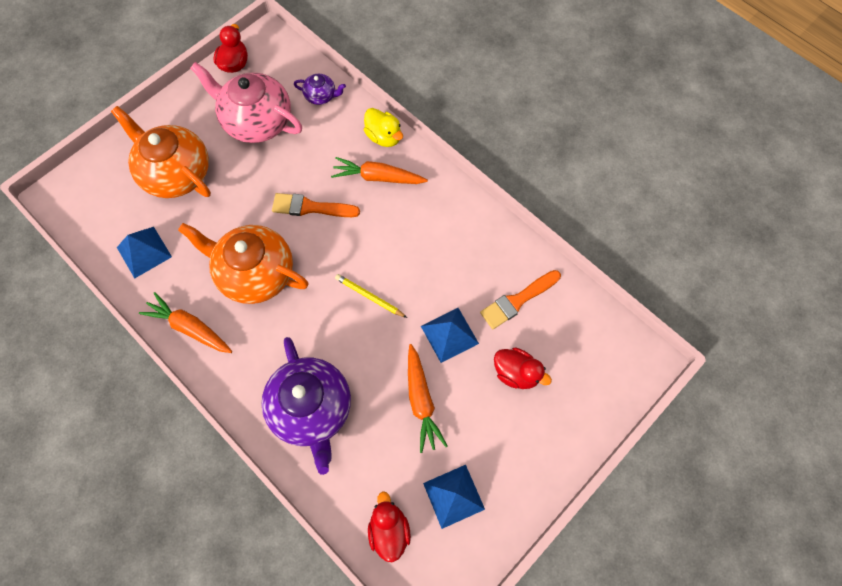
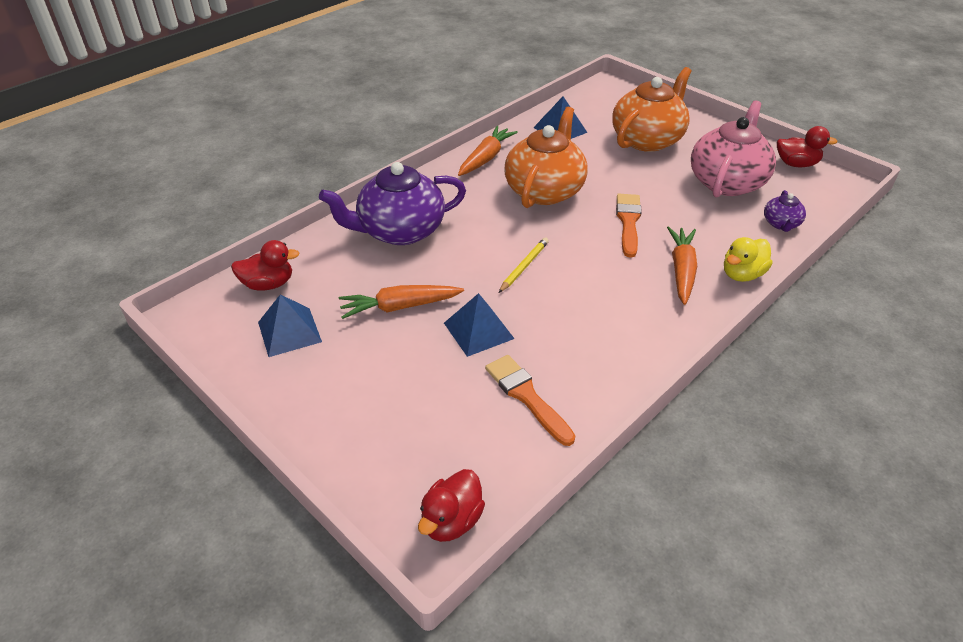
camera: 90 degrees right, 25 degrees down
(516, 373) = (426, 391): red duck -> red duck (451, 521)

